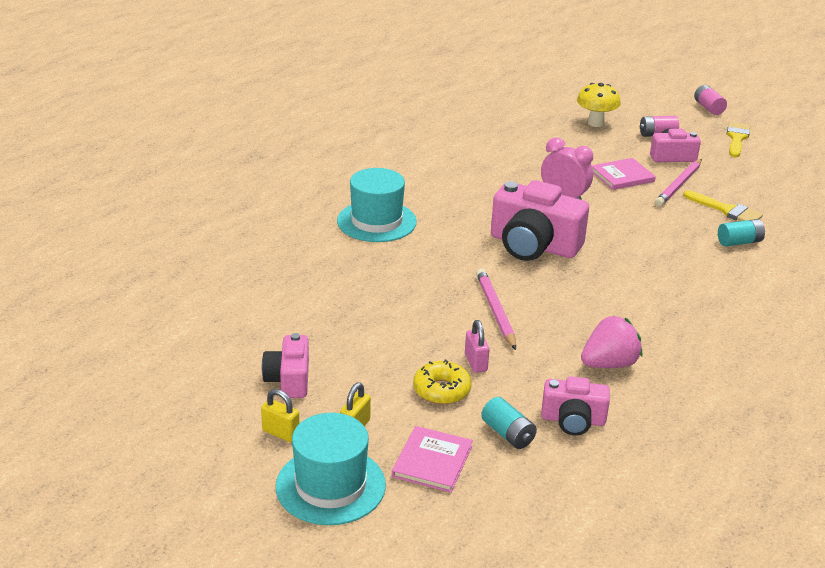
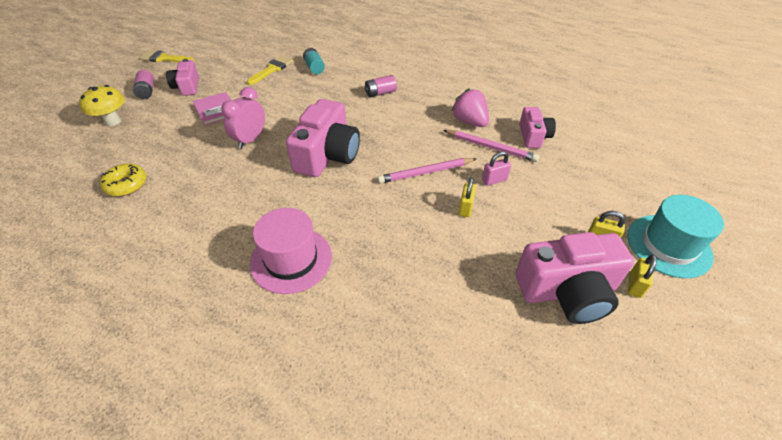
camera: 95 degrees left, 15 degrees up
(289, 380) = (567, 291): pink camera -> pink camera, size x1.75
(376, 221) = (291, 259): turquoise hat -> pink hat
(428, 332) = (465, 208): none -> yellow padlock
(432, 461) = (610, 195): pink book -> none
(441, 390) = (534, 196): yellow donut -> yellow donut (126, 185)
(508, 434) = (562, 163): turquoise battery -> none
(678, 185) = (234, 86): pink pencil -> pink pencil (491, 147)
(708, 108) = (106, 66): pink battery -> pink battery (380, 93)

